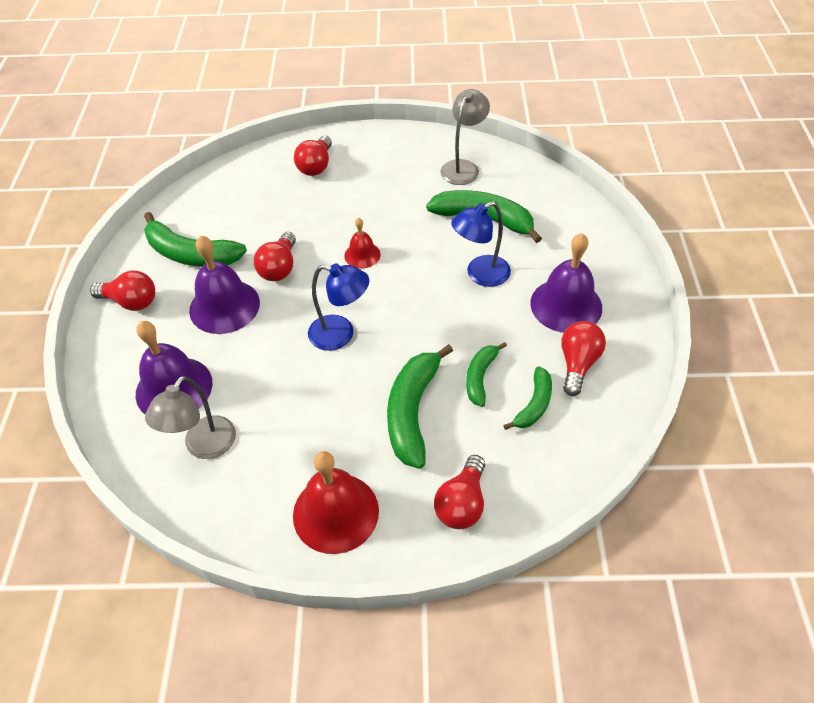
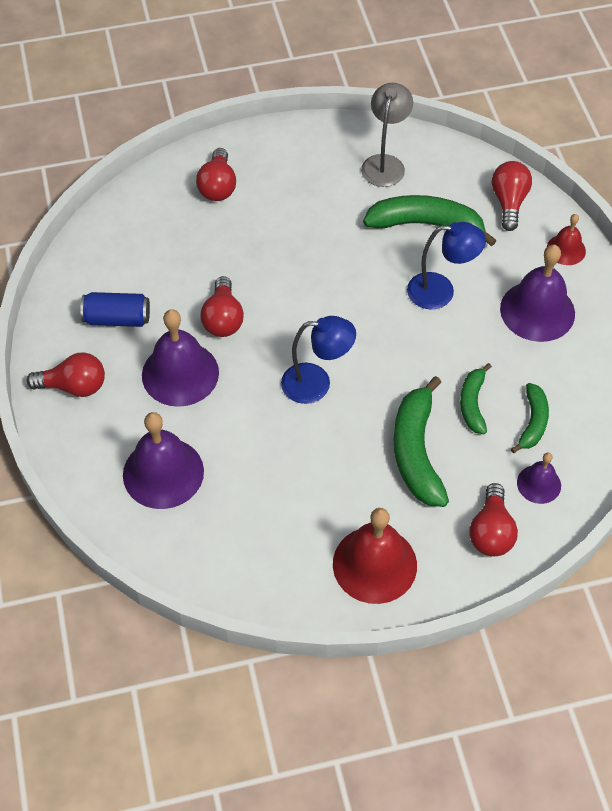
camera: 15 degrees left, 5 degrees up
(191, 254) = (117, 319): green banana -> blue can
(204, 447) = (220, 527): grey lamp -> none
(362, 255) = (308, 289): red bell -> red bell (566, 249)
(480, 275) = (441, 291): blue lamp -> blue lamp turned 135 degrees counterclockwise
(524, 465) = (539, 484): none -> purple bell
(577, 363) = (564, 372): red light bulb -> red light bulb (509, 202)

